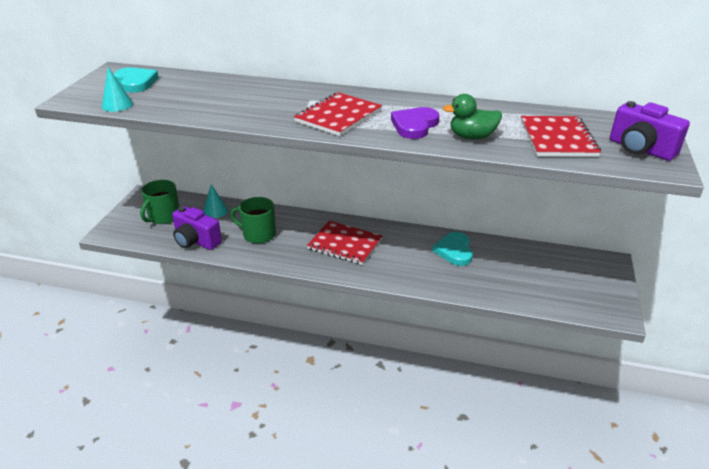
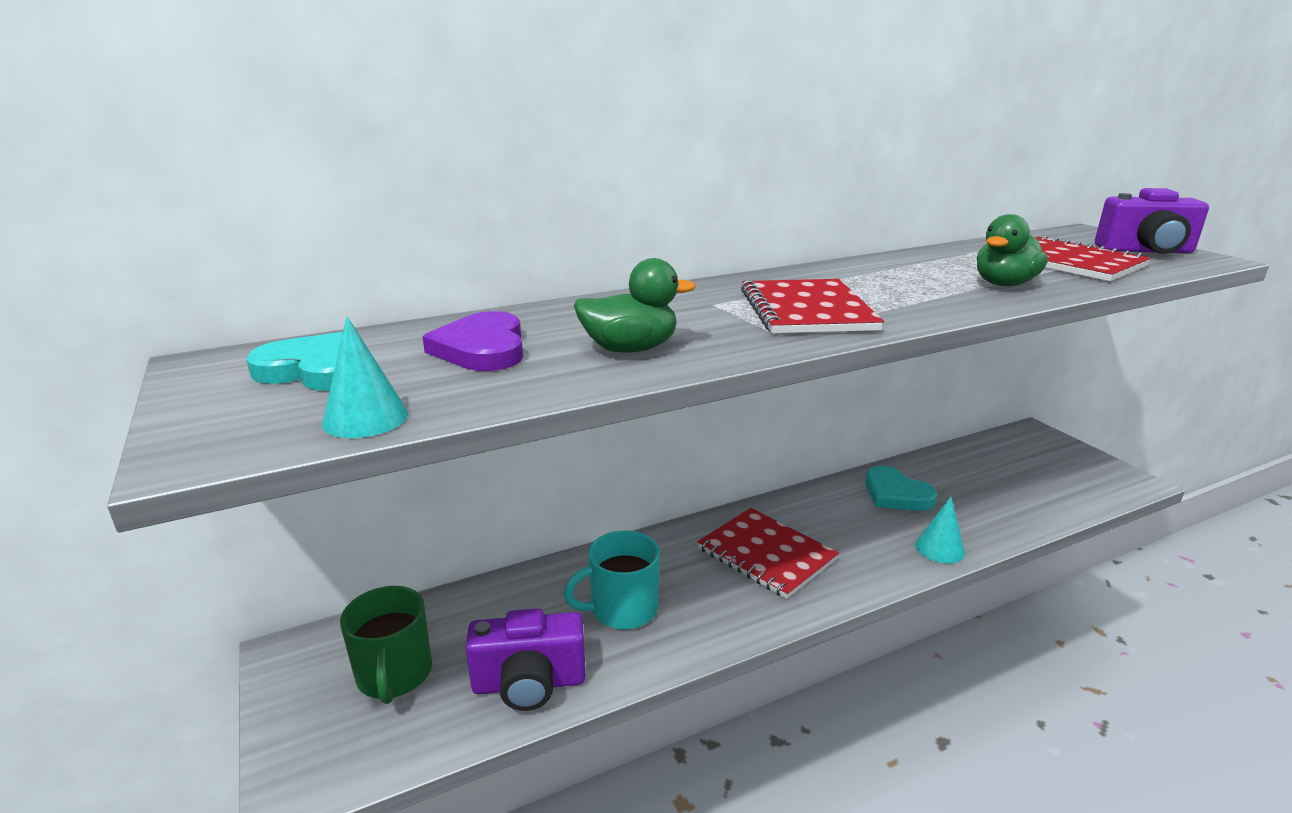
camera: 40 degrees left, 10 degrees down
(215, 211) = (487, 610): turquoise cone -> turquoise cone (939, 548)
(233, 109) = (630, 349): none -> green duck
(258, 234) = (622, 609): green mug -> turquoise mug
(345, 244) = (766, 554): red notebook -> red notebook turned 60 degrees clockwise
(414, 125) = (919, 292): purple heart -> purple heart (482, 348)

